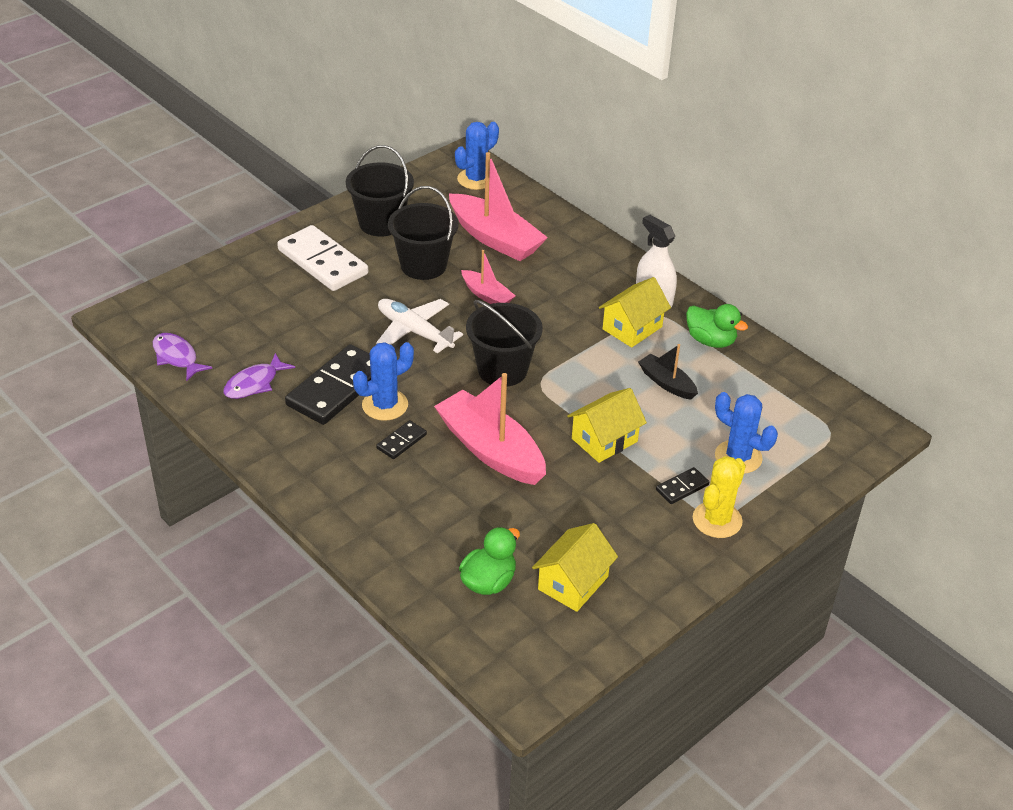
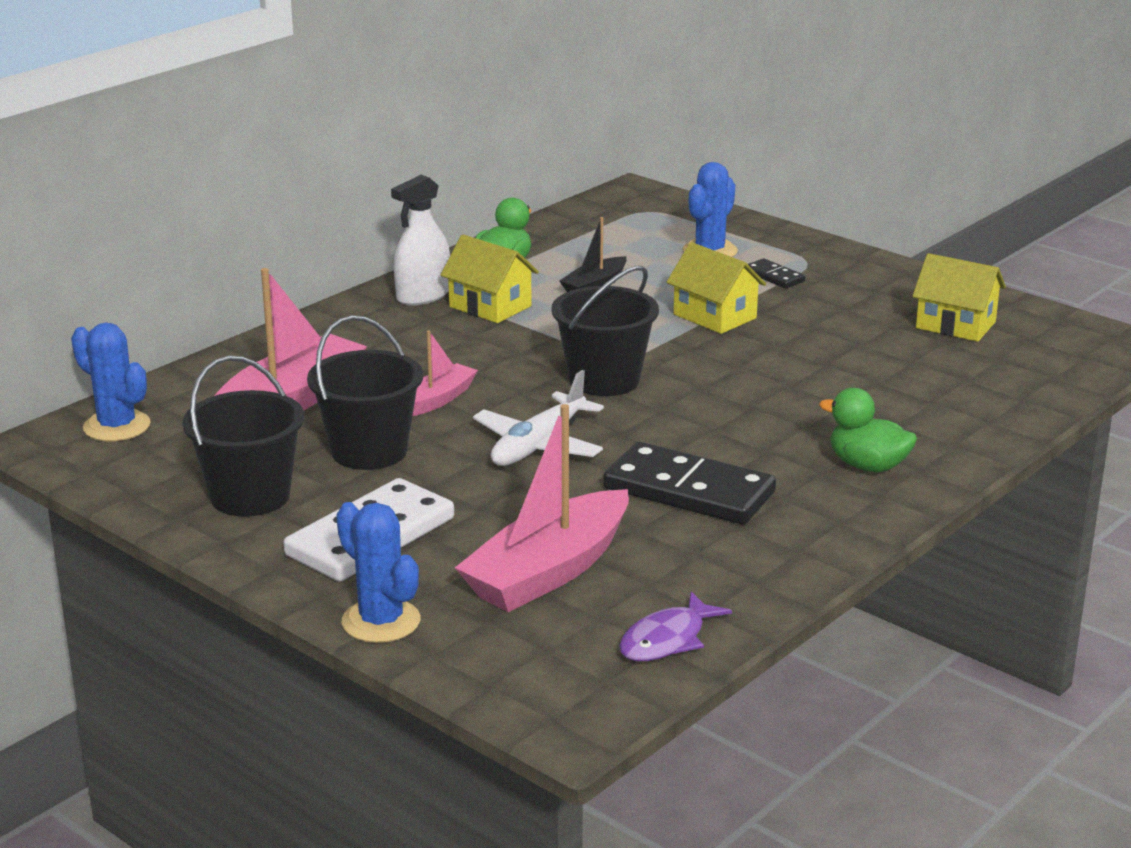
camera: 95 degrees left, 15 degrees down
(254, 383) = (705, 558): purple fish -> none
(385, 405) = (710, 452): blue cactus -> blue cactus (381, 621)
(401, 441) = (779, 435): black domino -> none
(488, 582) = (986, 367): green duck -> green duck (867, 466)
(490, 450) = (765, 379): pink boat -> pink boat (548, 572)
(717, 520) = (815, 260): yellow cactus -> none

